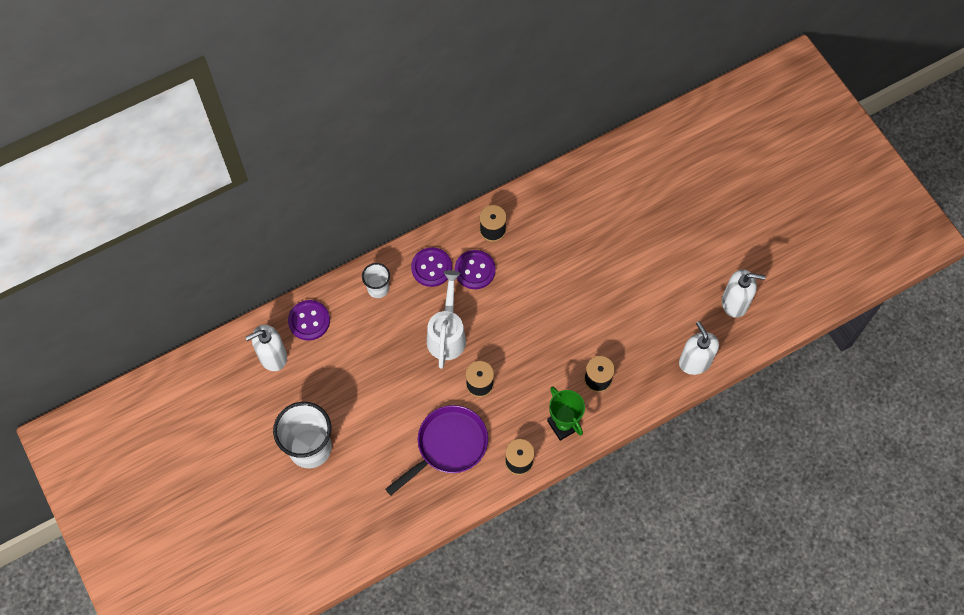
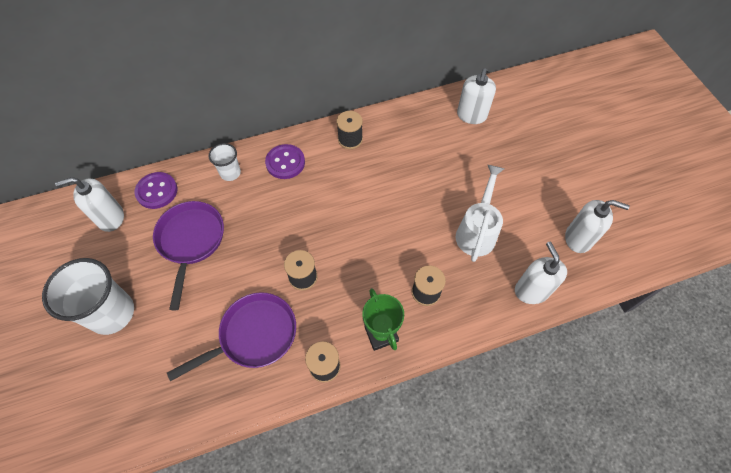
camera: 10 degrees right, 5 degrees down
(361, 367) = (191, 241): none -> purple pan
(447, 333) = (283, 223): white watering can -> white watering can (477, 231)
(475, 270) = (325, 171): purple button -> none
(615, 181) = (471, 115): none -> white soap dispenser

